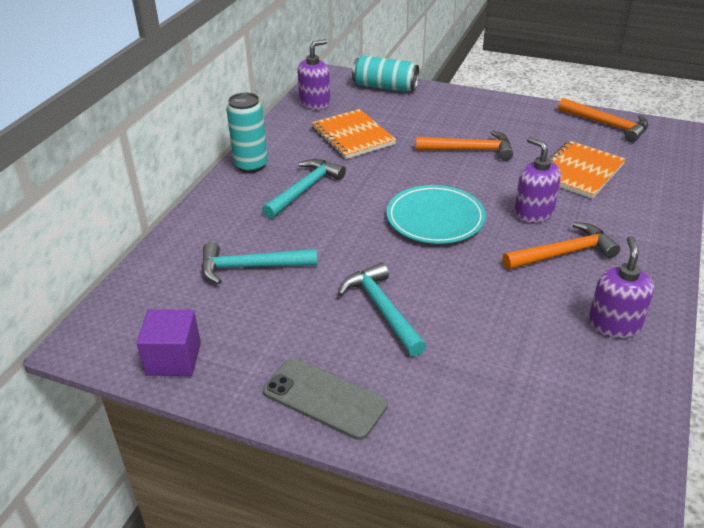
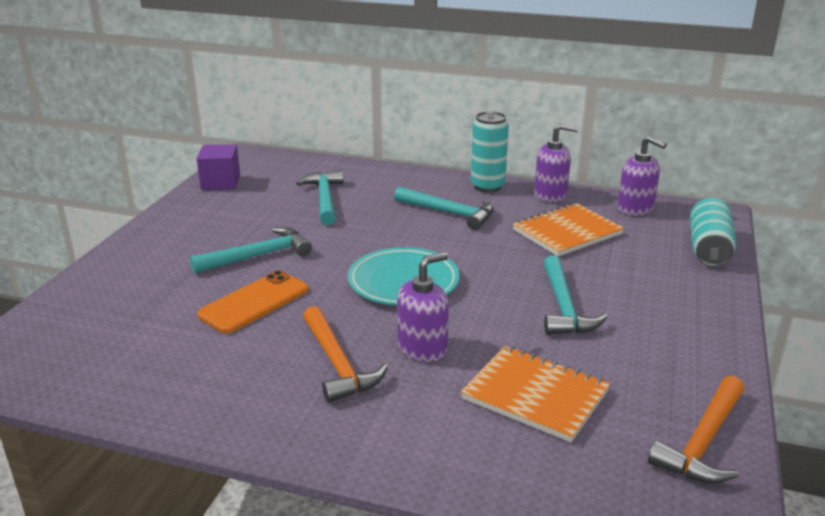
camera: 85 degrees right, 10 degrees down
(324, 398) = (159, 236): grey phone -> none
(470, 150) = (564, 307): orange hammer -> turquoise hammer
(475, 305) = (254, 302): none -> orange phone
(614, 324) = (204, 388): purple soap dispenser -> purple soap dispenser (550, 195)

